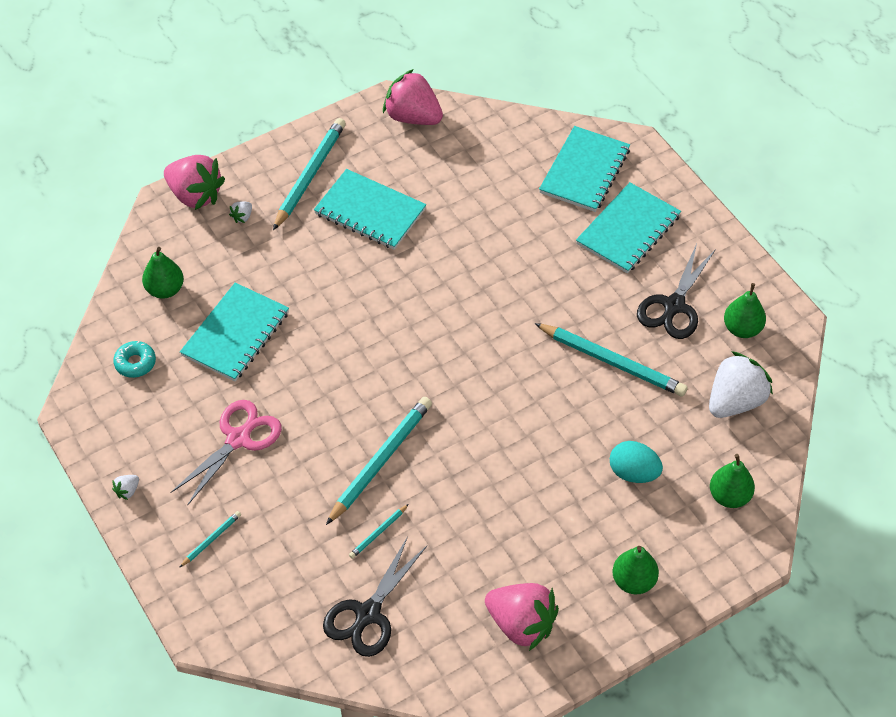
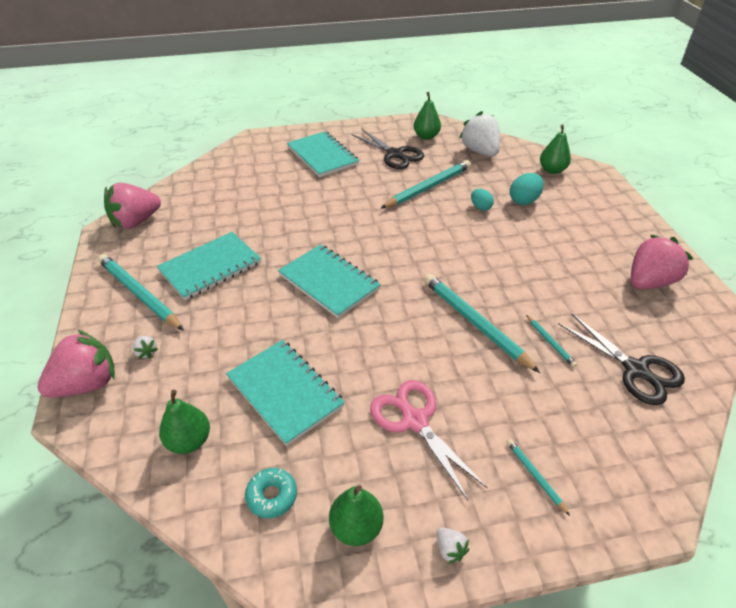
camera: 70 degrees left, 10 degrees down
(584, 171) = (259, 160): turquoise notebook -> turquoise notebook (329, 282)
(594, 427) = (480, 207): none -> turquoise egg
(633, 581) = (614, 222): green pear -> green pear (356, 527)

